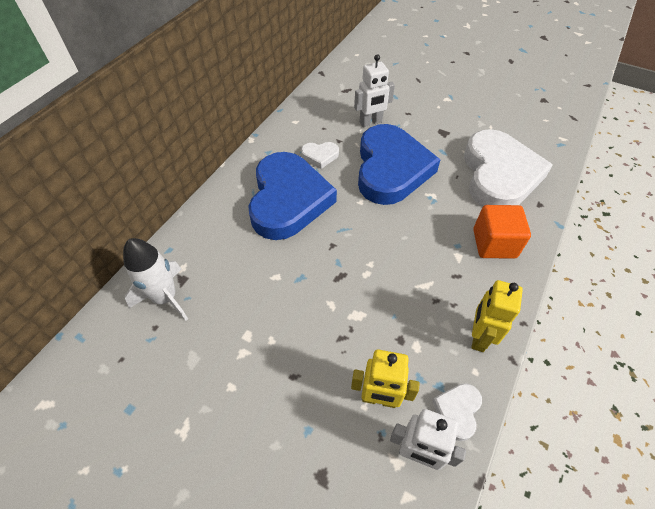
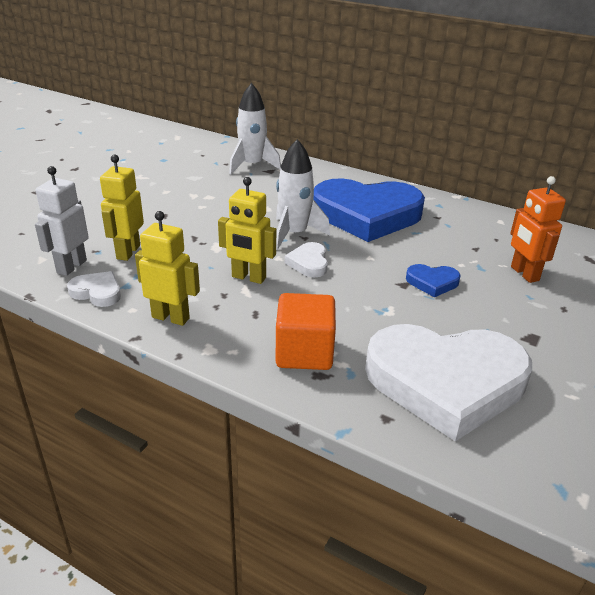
camera: 90 degrees right, 20 degrees down
(320, 156) = (442, 235): white heart -> white heart (309, 263)
(327, 253) = (294, 234): none -> white rocket
(370, 122) = (524, 274): white robot -> orange robot
(391, 169) = (432, 282): blue heart -> blue heart, size x0.41
(406, 284) = (248, 277): none -> yellow robot

